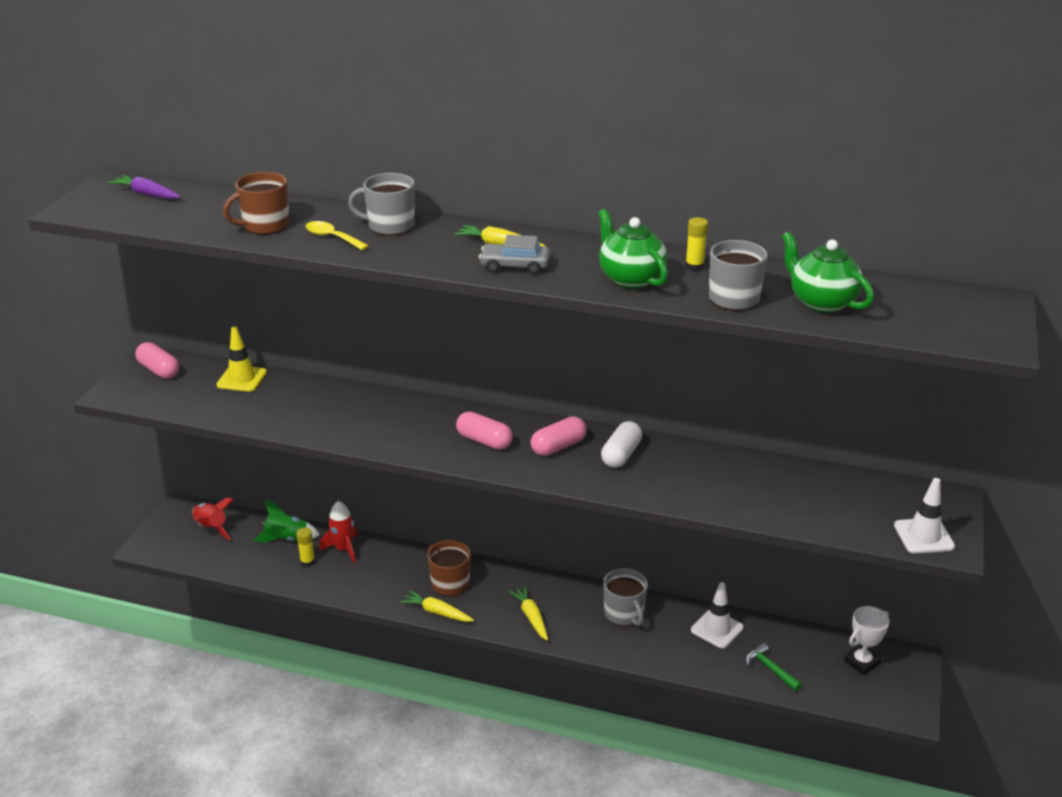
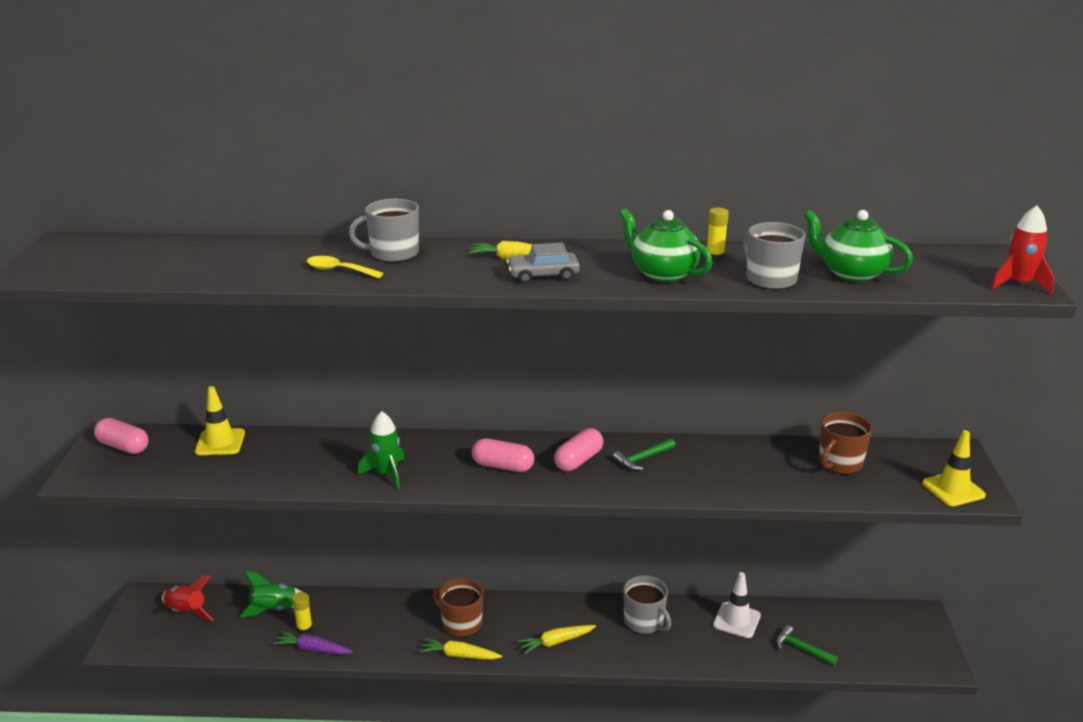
camera: 15 degrees left, 5 degrees down
(147, 194) = (109, 251): purple carrot -> purple carrot (313, 649)
(265, 225) = (259, 267): brown mug -> brown mug (839, 463)
(343, 549) = (338, 609): red rocket -> red rocket (1018, 284)
(375, 432) = (386, 474): none -> green rocket
(531, 617) = (556, 642): yellow carrot -> yellow carrot turned 75 degrees counterclockwise
(621, 455) = (642, 459): white capsule -> green hammer
(862, 662) = (879, 626): white trophy -> none
(923, 536) = (953, 489): white traffic cone -> yellow traffic cone

